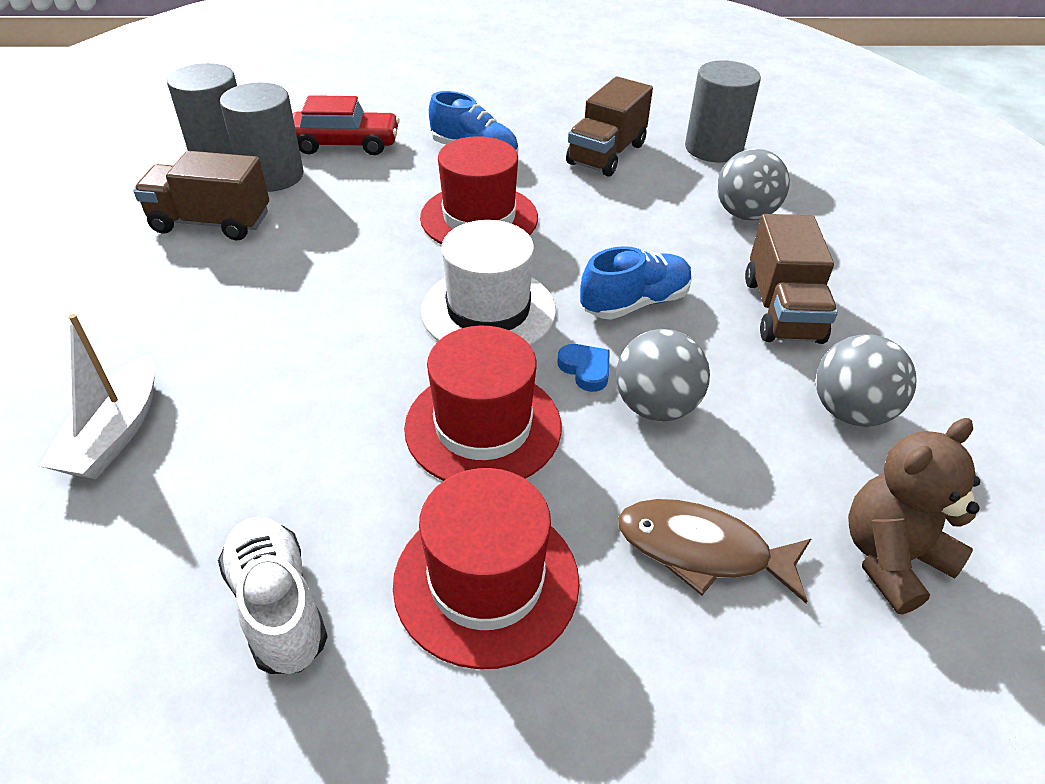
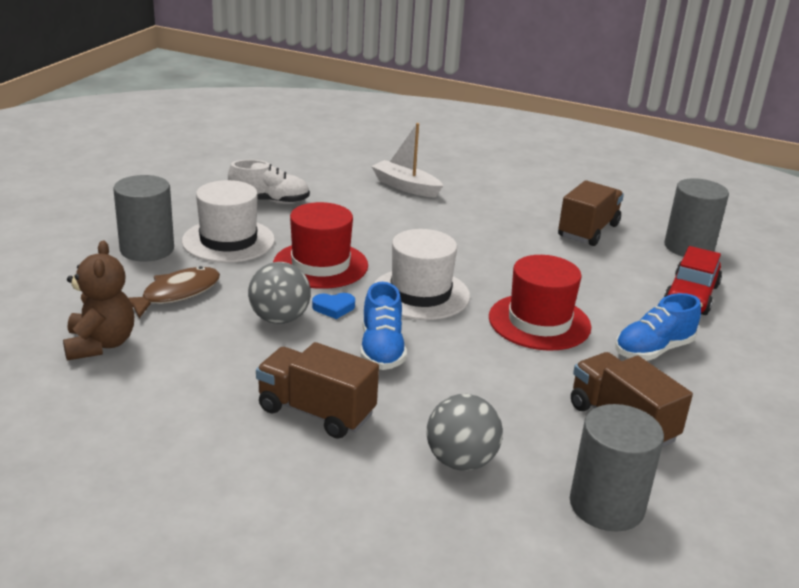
camera: 115 degrees right, 15 degrees down
(272, 176) = (646, 259): grey cylinder -> grey cylinder (147, 249)
(486, 581) = (228, 241): red hat -> white hat
(850, 412) = (197, 387): grey ball -> none

